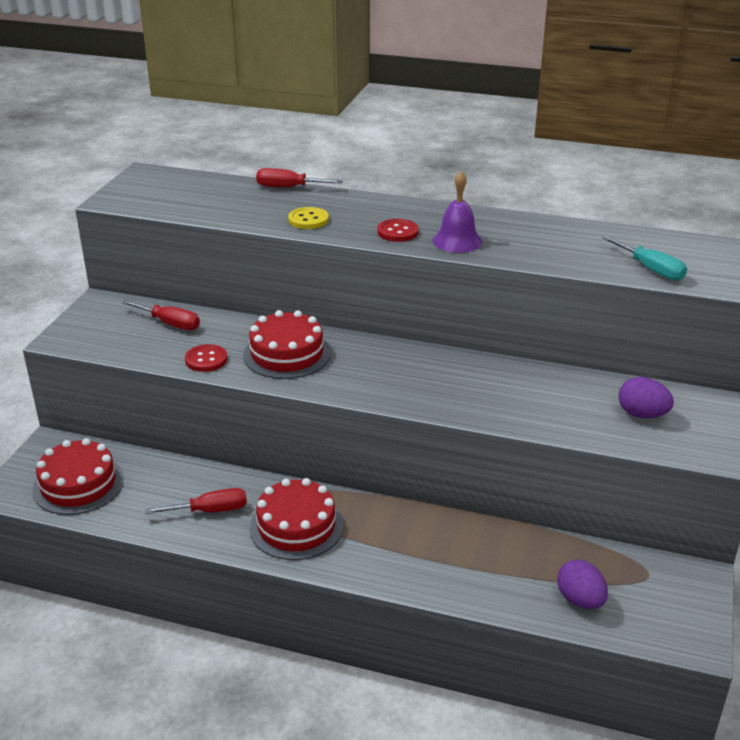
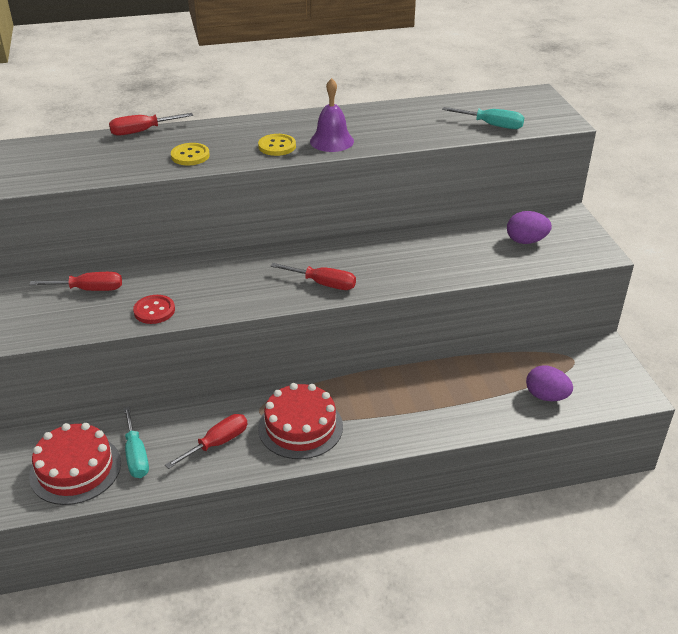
camera: 30 degrees left, 5 degrees up
(134, 493) = (136, 455): none -> turquoise screwdriver
(287, 354) = (221, 282): red cake -> none
(380, 387) = (323, 284): none -> red screwdriver
(397, 232) = (277, 146): red button -> yellow button

